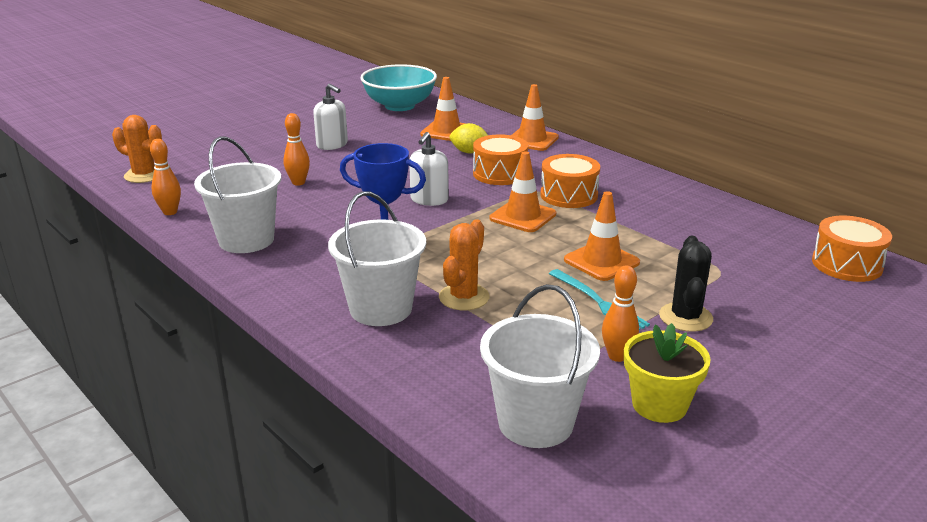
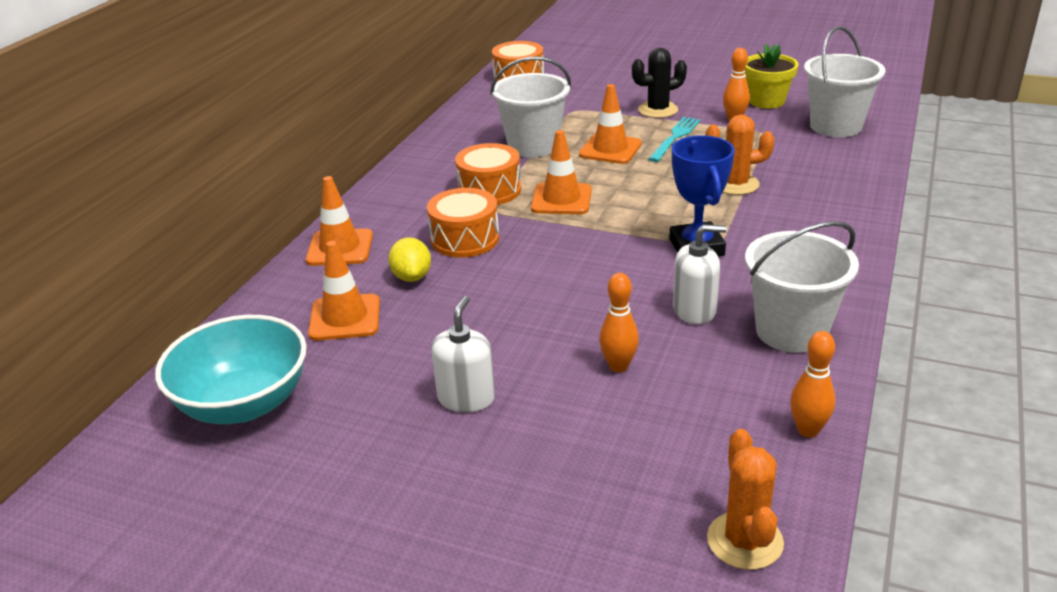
camera: 115 degrees left, 5 degrees up
(381, 309) = (799, 210): white bucket -> white bucket (533, 146)
(429, 200) = (574, 258): white soap dispenser -> white soap dispenser (694, 310)

